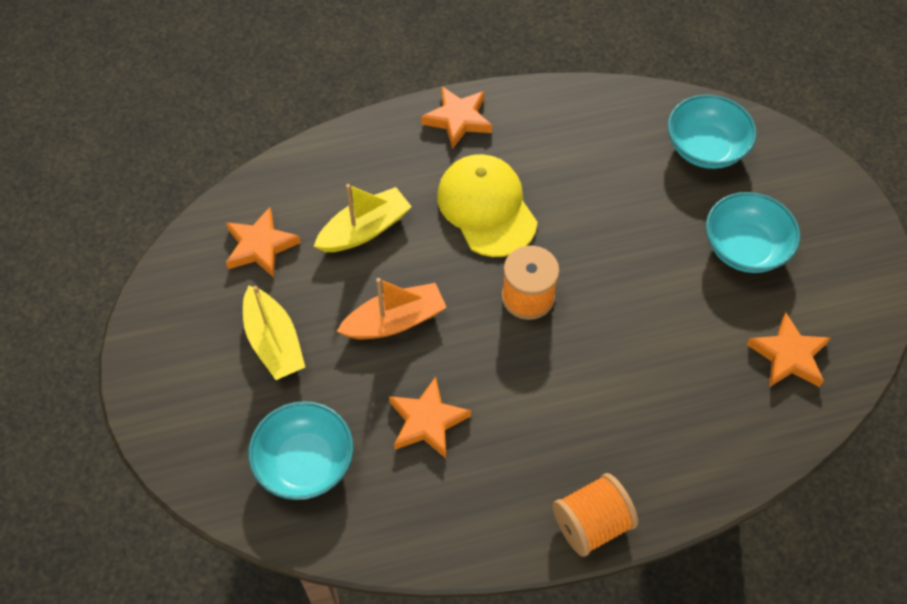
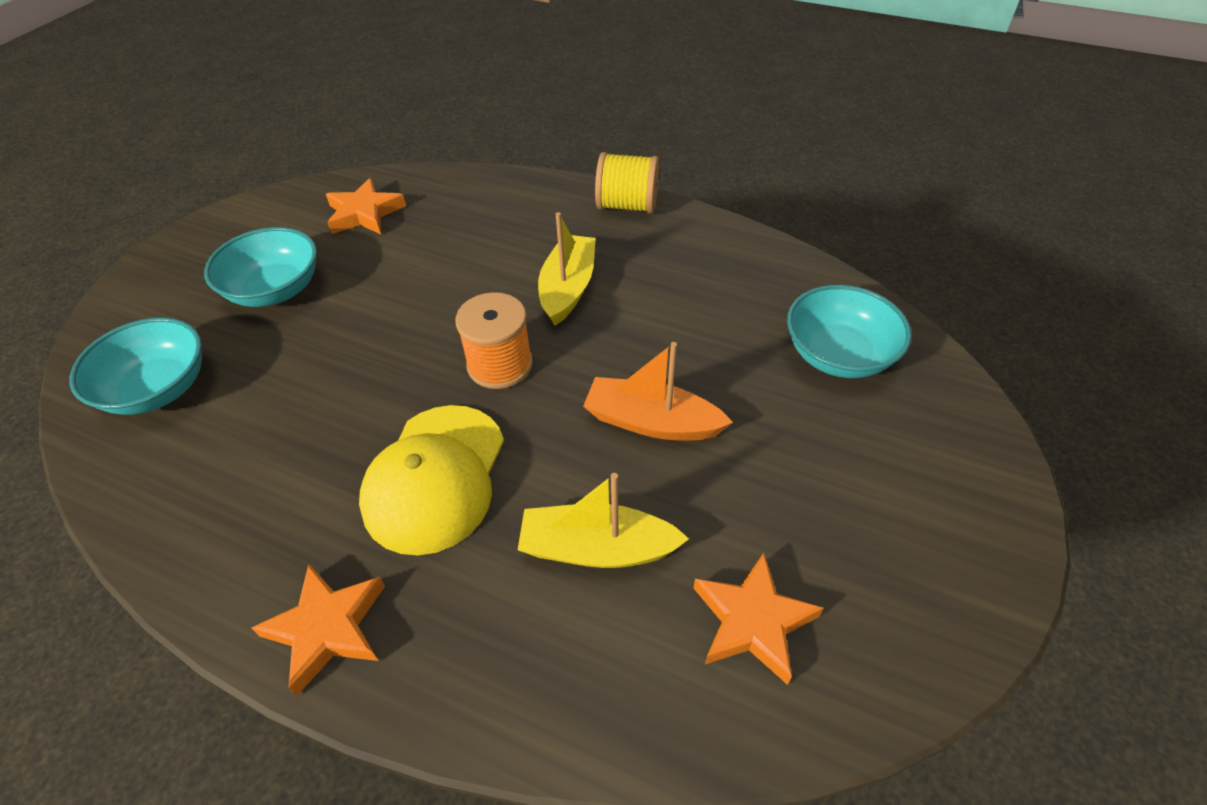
camera: 140 degrees left, 10 degrees down
(274, 342) = (806, 482): yellow boat -> yellow boat (568, 288)
(427, 421) = (695, 324): orange star -> none
(591, 524) = (627, 206): orange spool -> yellow spool

